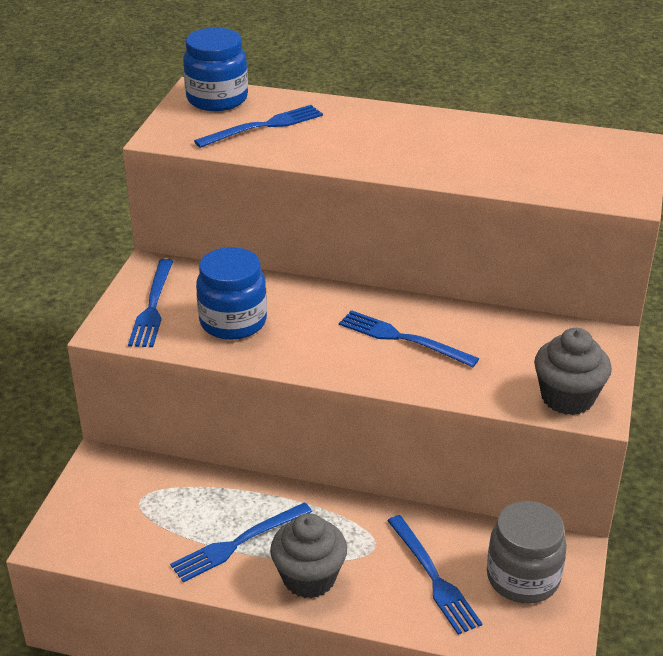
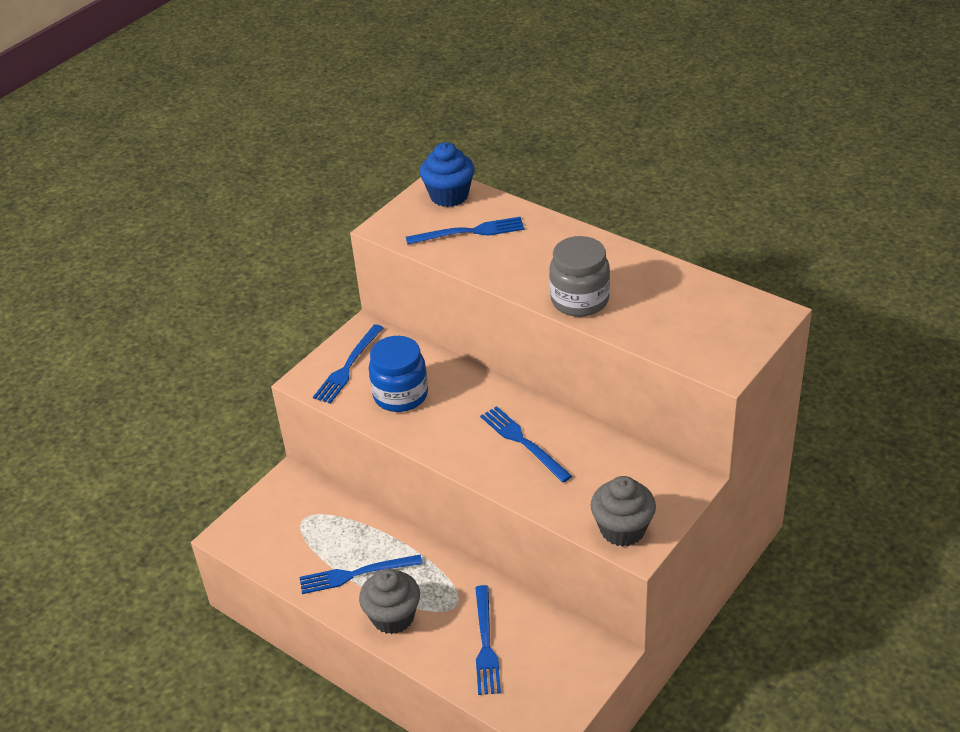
camera: 25 degrees right, 5 degrees up
(217, 99) = (449, 196): blue jar -> blue cupcake
(523, 578) = (554, 665): grey jar -> grey jar (579, 300)

